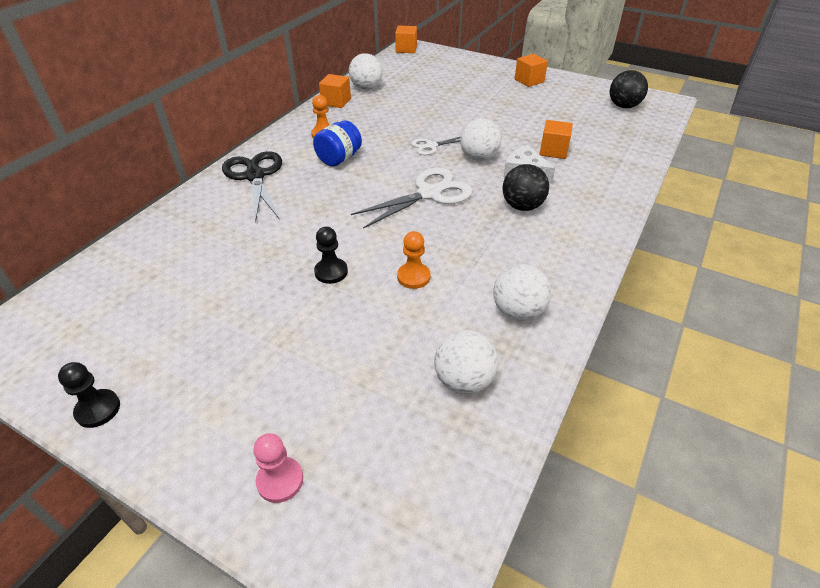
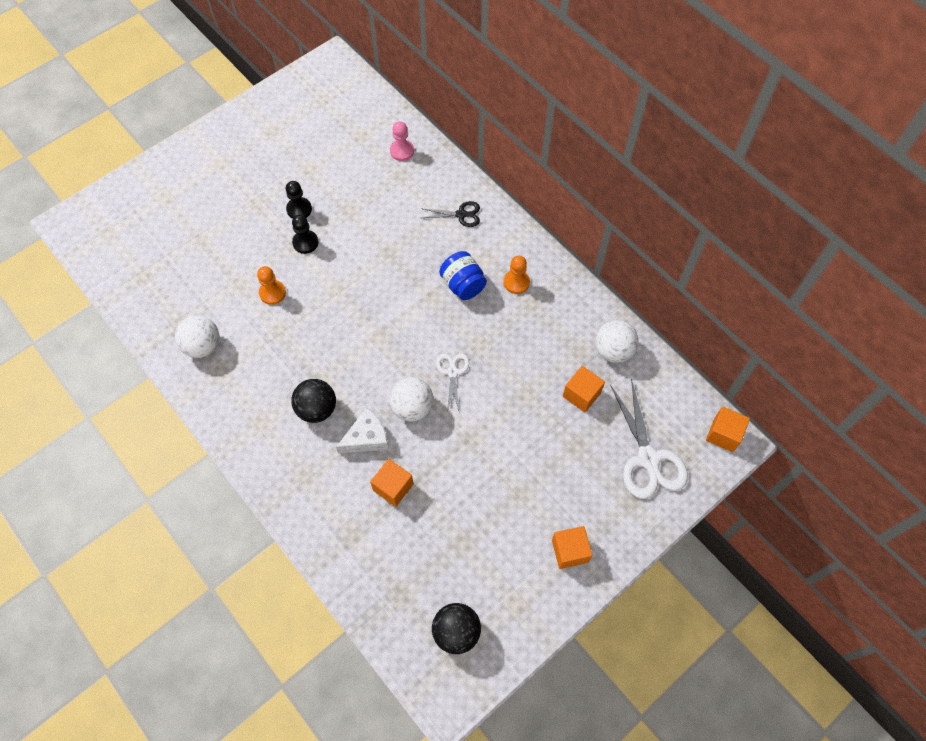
camera: 110 degrees right, 20 degrees up
(98, 409) = (251, 112): black pawn -> black pawn (299, 209)
(255, 176) = (461, 214): black scissors -> black scissors, size x0.54
(280, 480) = (159, 185): pink pawn -> pink pawn (402, 151)
(336, 102) = (587, 311): orange cube -> orange cube (581, 394)
(429, 193) = (371, 341): white scissors -> white scissors (648, 458)
(463, 380) = (167, 289): white ball -> none

